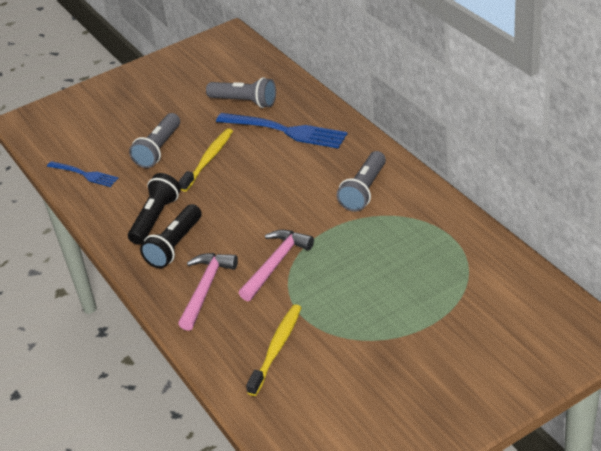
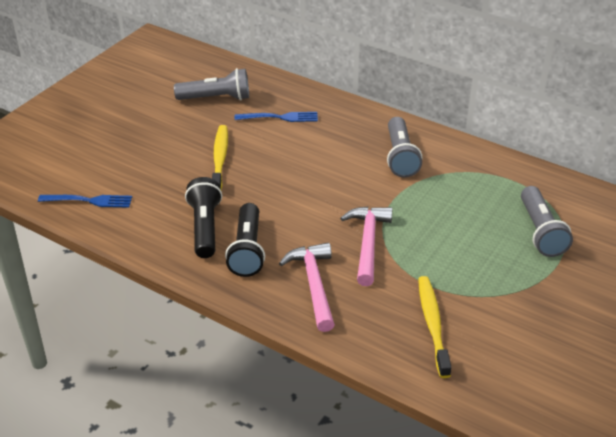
camera: 30 degrees left, 0 degrees up
(158, 149) = (157, 160): grey flashlight -> grey flashlight (540, 232)
(285, 131) = (280, 117): blue fork -> blue fork, size x0.58

